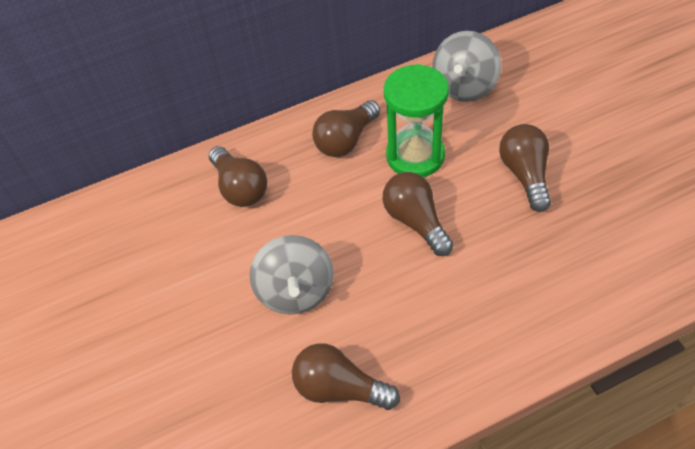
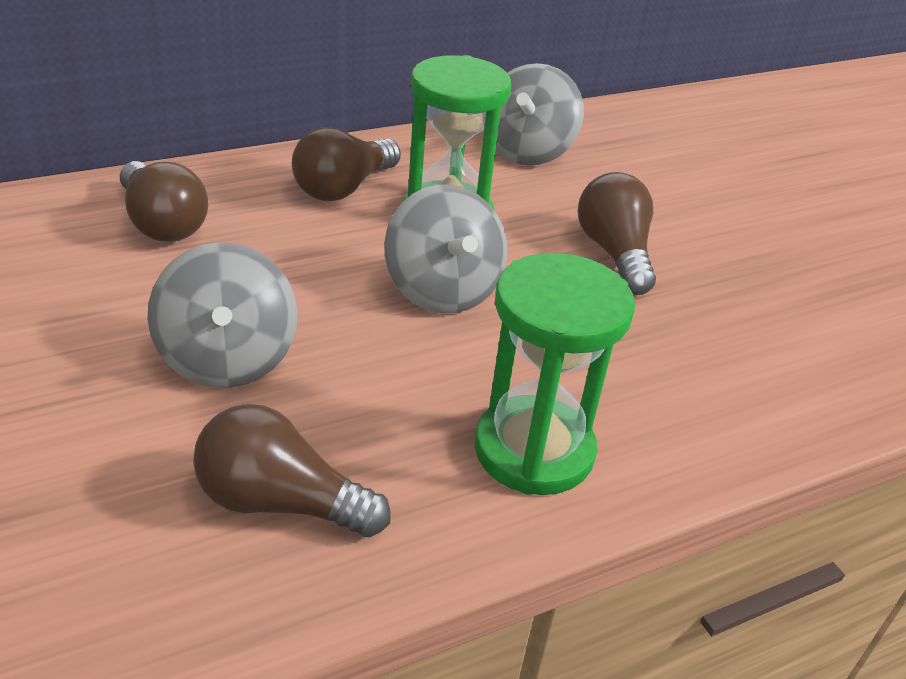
camera: 10 degrees left, 15 degrees down
(416, 221) = (442, 290): brown light bulb -> grey spinning top
(477, 339) = (534, 450): none -> green hourglass

